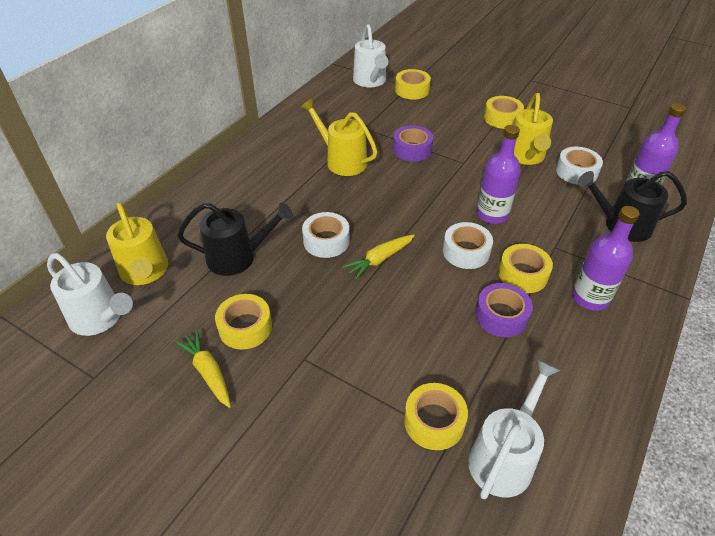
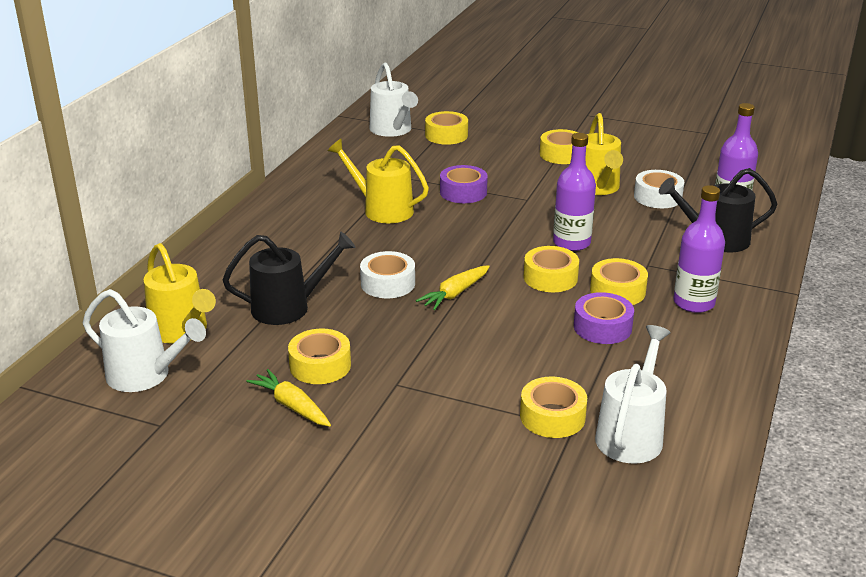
camera: 10 degrees left, 15 degrees down
(466, 251) = (550, 278): white tape -> yellow tape

